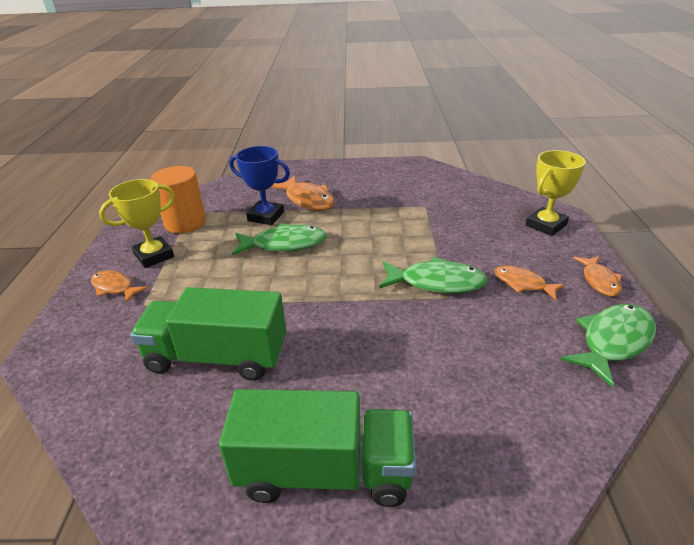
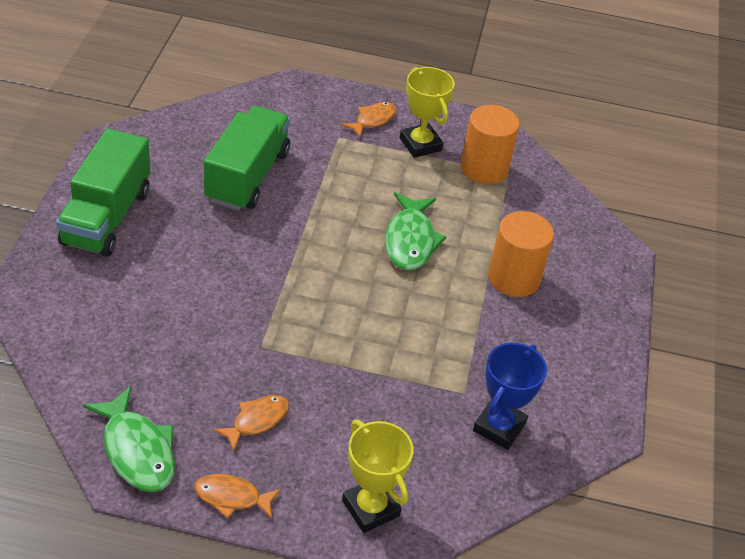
camera: 95 degrees right, 10 degrees up
(266, 216) = (479, 234): blue trophy -> blue trophy (499, 427)
(307, 200) = (514, 278): orange fish -> orange cylinder
(436, 282) = (289, 346): green fish -> none

